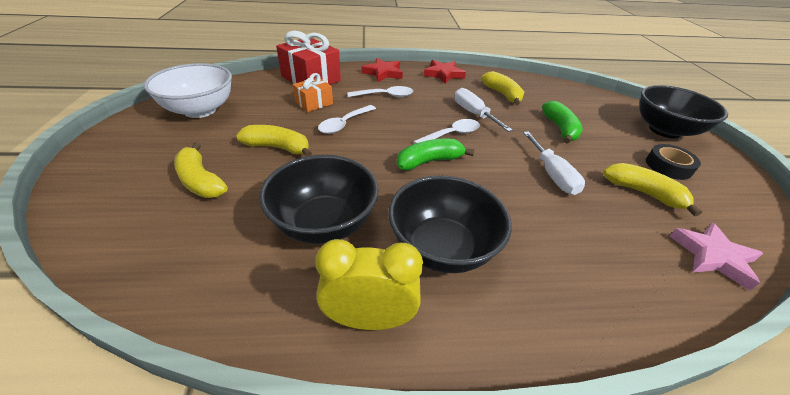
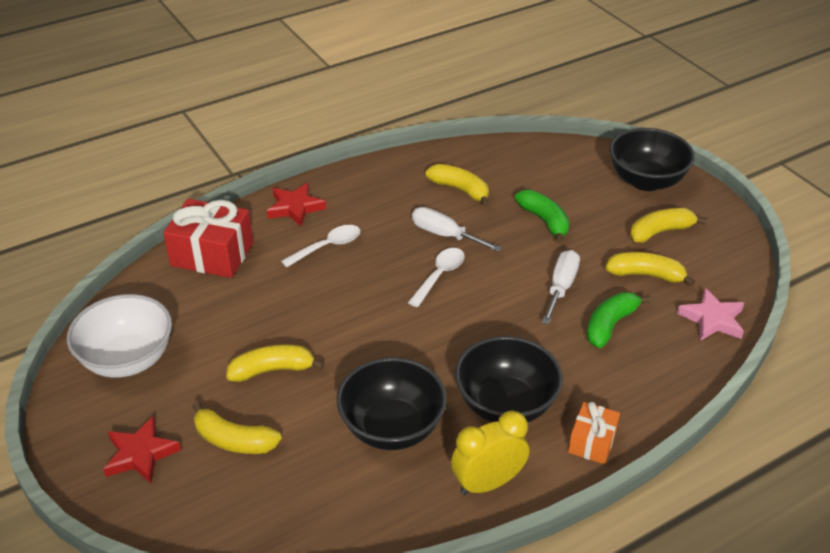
camera: 25 degrees left, 0 degrees up
(314, 103) = (253, 293): orange gift -> orange gift (592, 442)
(344, 124) = (315, 309): white spoon -> none
(429, 161) = (439, 321): green banana -> green banana (610, 325)
(443, 74) = (371, 180): red star -> red star (140, 454)
(552, 174) = (561, 287): white screwdriver -> white screwdriver turned 120 degrees counterclockwise
(668, 166) = (660, 232): black tape -> yellow banana

